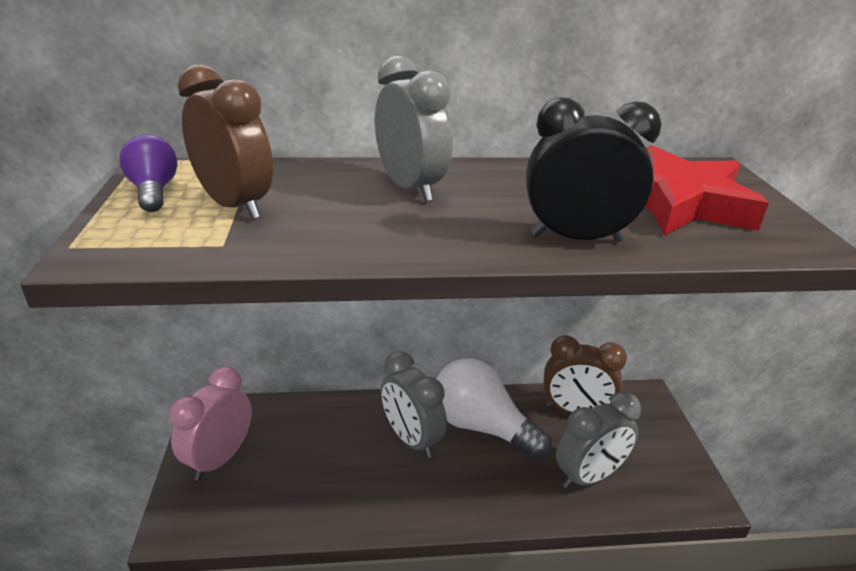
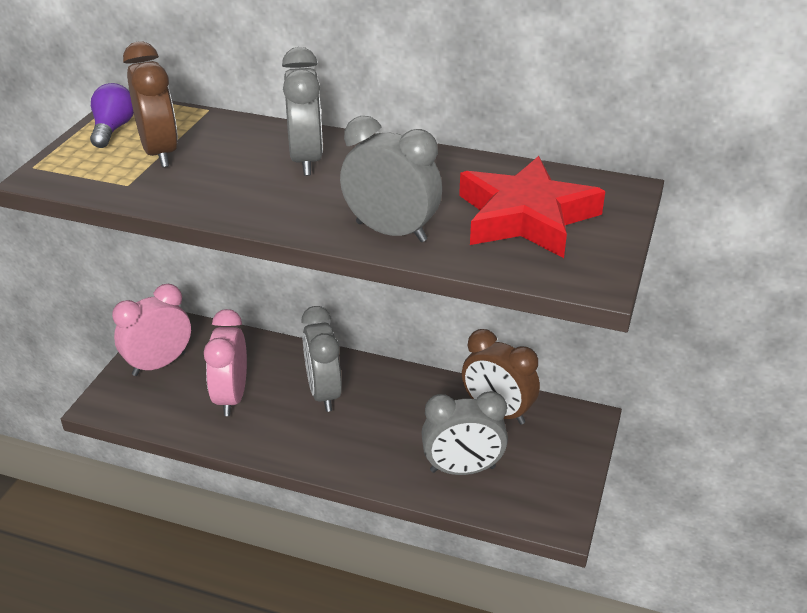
camera: 25 degrees right, 5 degrees up
(320, 472) = (231, 397): none -> pink clock
(481, 426) = (395, 400): white light bulb -> none
(576, 238) = (391, 232): black clock -> grey clock

